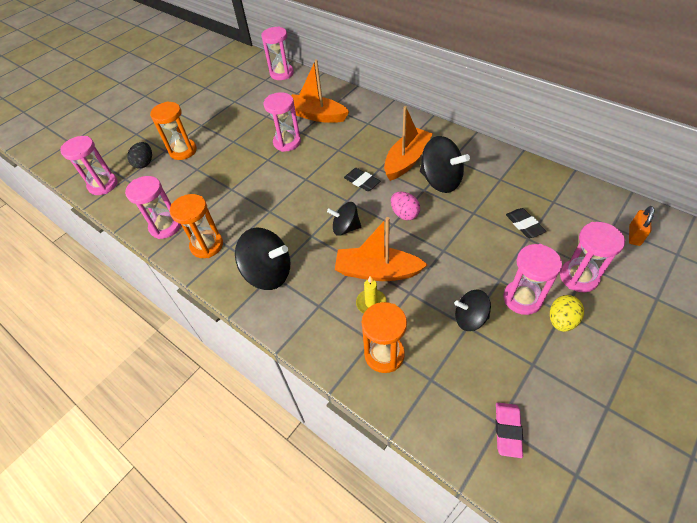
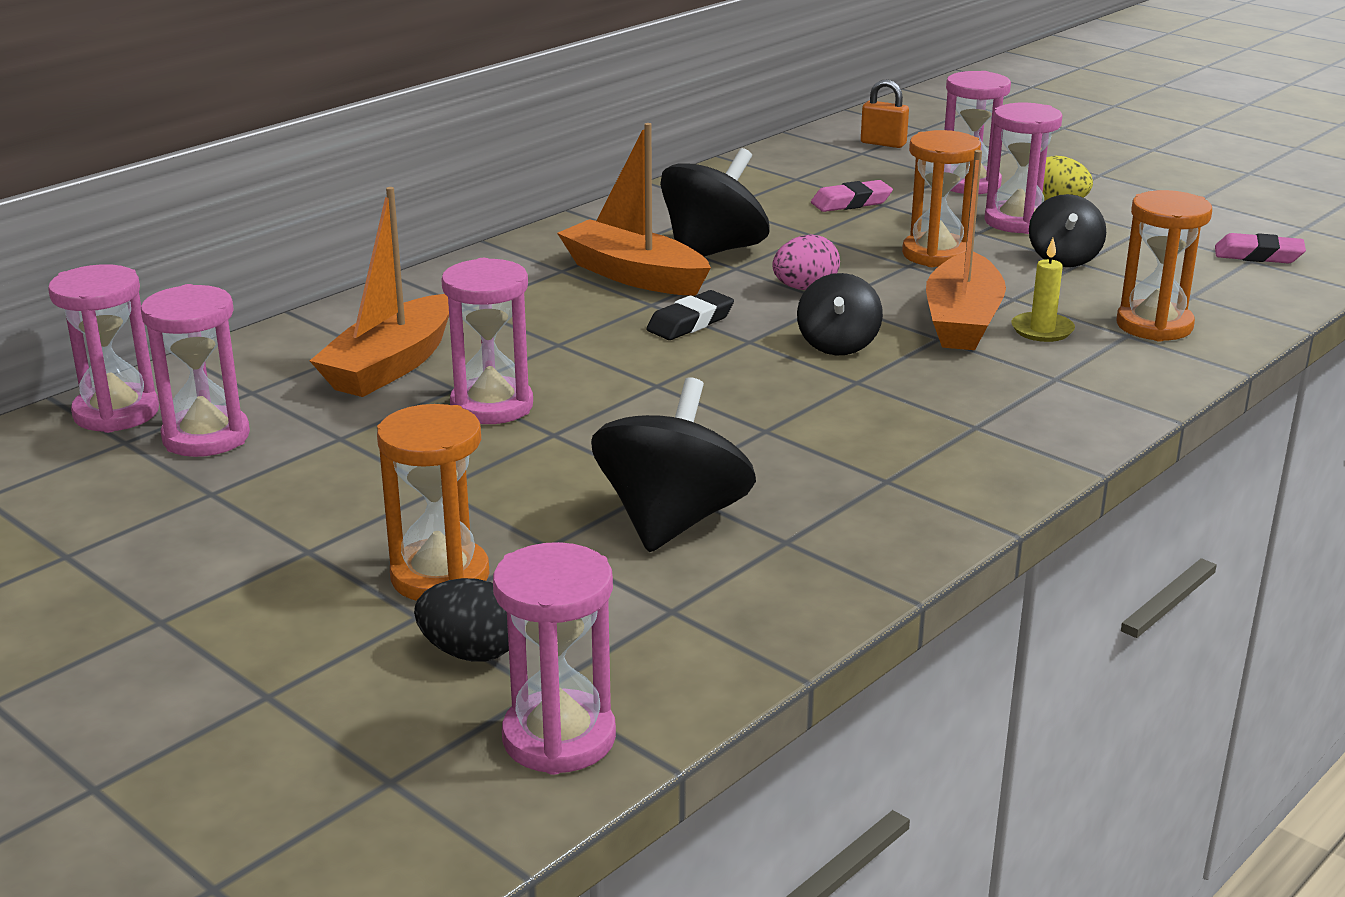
camera: 90 degrees left, 25 degrees down
(165, 227) = (798, 582): pink hourglass -> pink hourglass (206, 437)
(207, 245) = (879, 511): orange hourglass -> orange hourglass (936, 254)
(268, 273) = (971, 429): black spinning top -> black spinning top (672, 521)
(524, 225) = (851, 203): black eraser -> pink eraser

